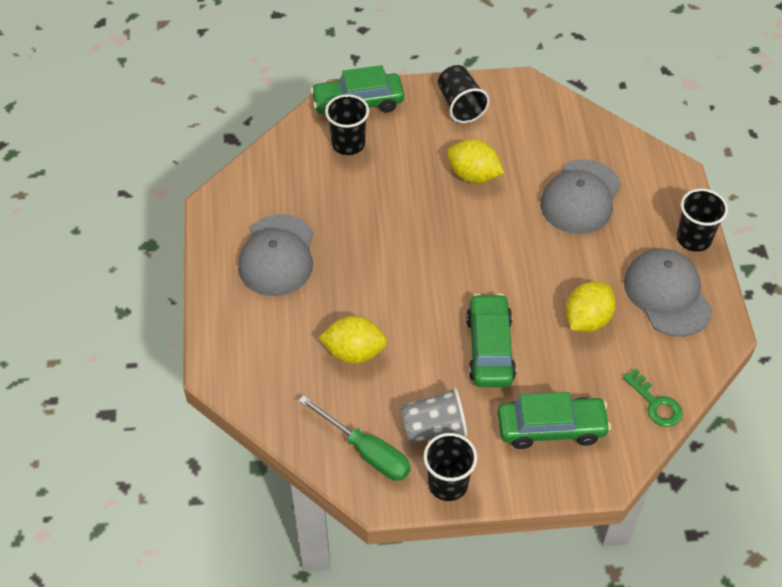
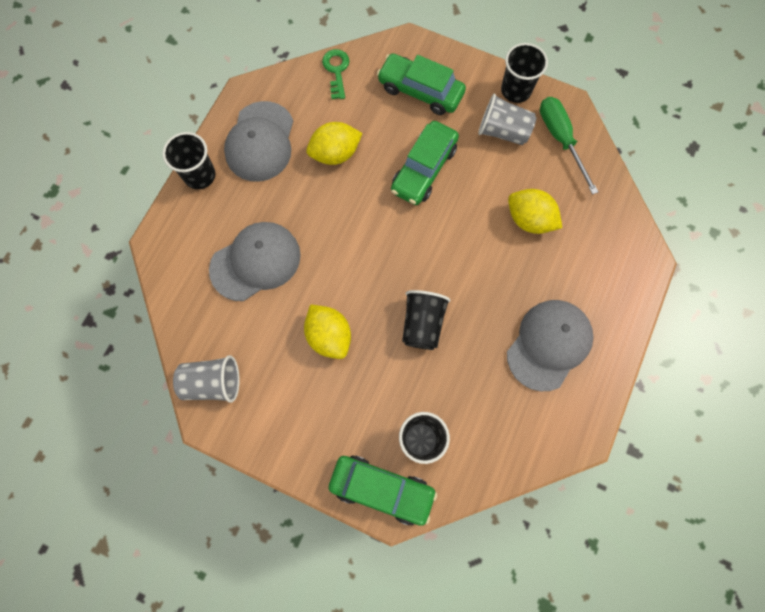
camera: 150 degrees left, 20 degrees up
(460, 105) = (285, 427): black cup -> black cup (422, 324)
(540, 105) = (213, 382): none -> grey cup

